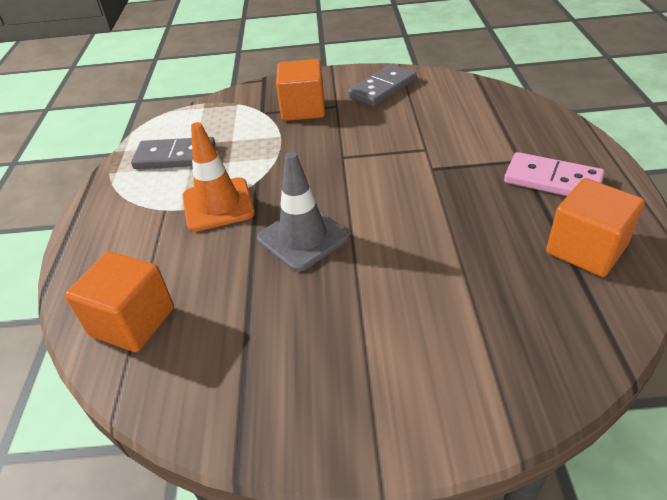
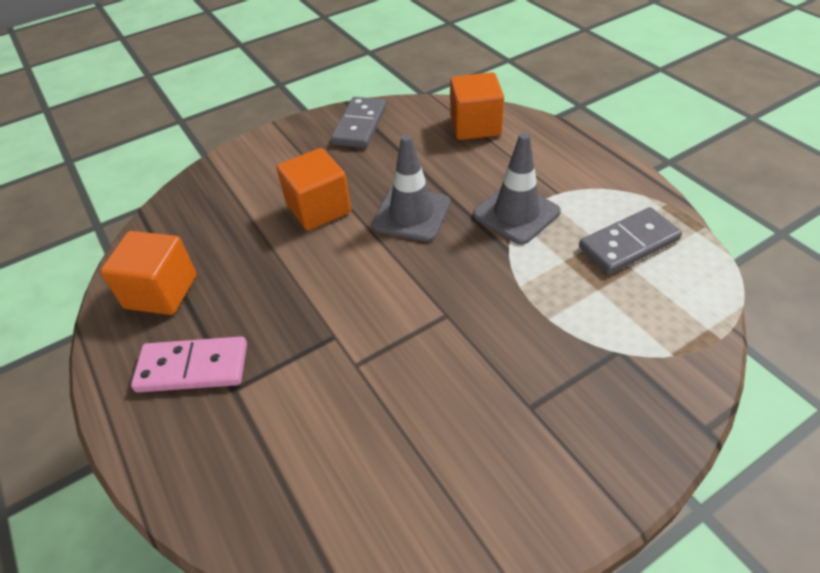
camera: 150 degrees right, 5 degrees up
(218, 204) = (516, 213): orange traffic cone -> grey traffic cone
(303, 109) = (568, 379): orange cube -> orange cube (318, 208)
(382, 88) = (491, 483): grey domino -> grey domino (360, 125)

